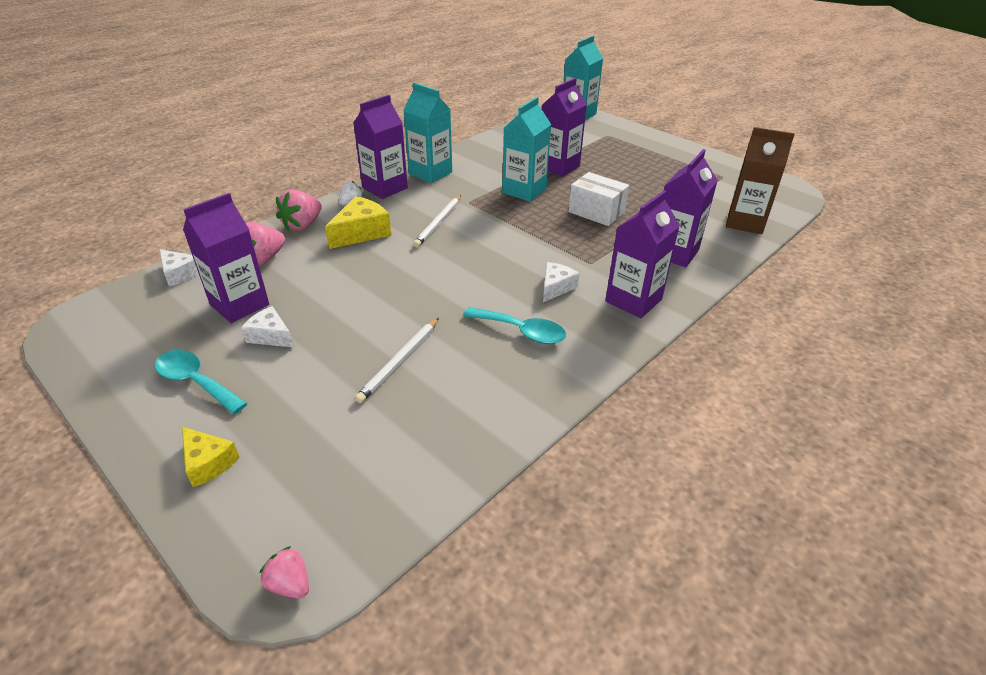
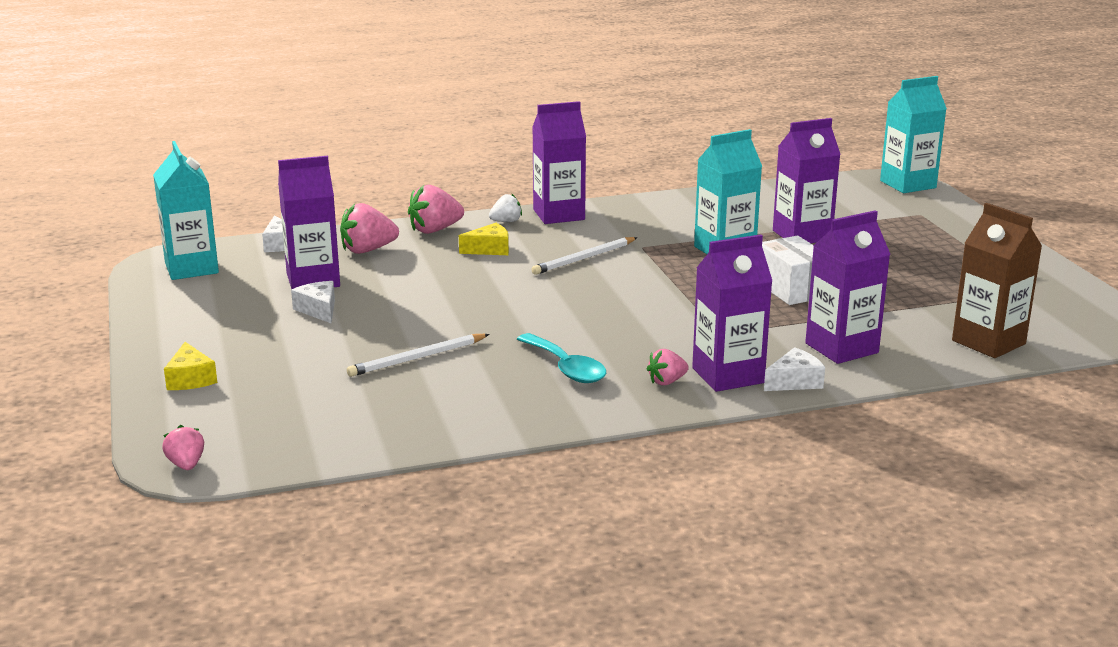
camera: 30 degrees right, 15 degrees down
(195, 382) = (226, 325): turquoise spoon -> none
(361, 233) = (489, 249): yellow cheese -> yellow cheese, size x0.64
(430, 173) = (628, 211): turquoise carton -> turquoise carton (191, 268)
(556, 287) = (650, 343): white cheese -> white cheese (794, 382)
(601, 320) = (667, 382): none -> pink strawberry

